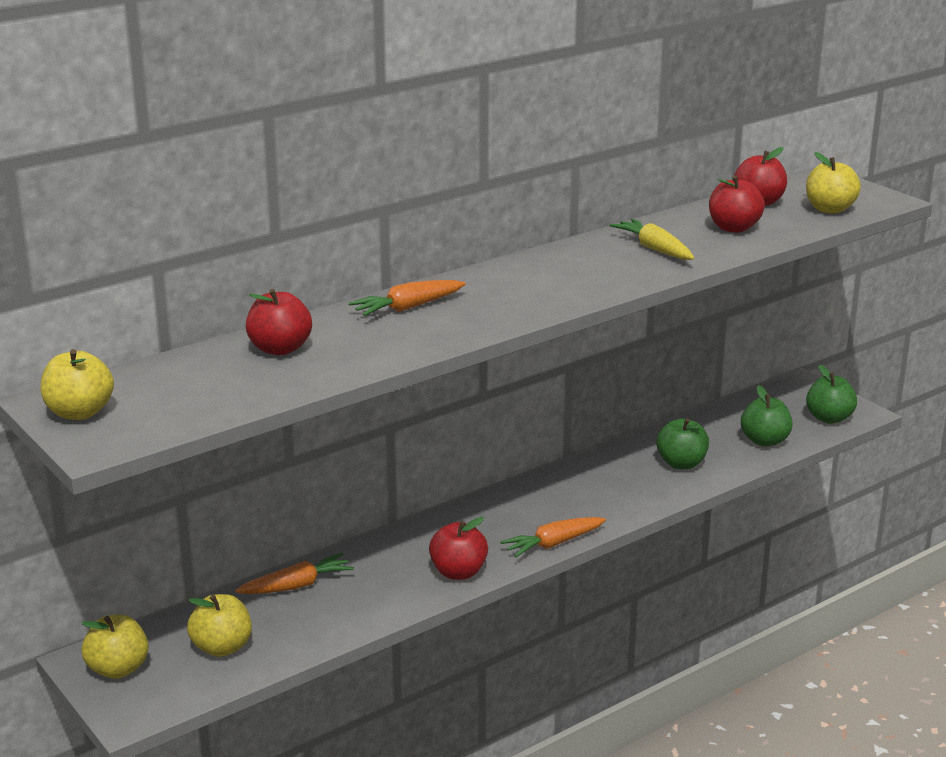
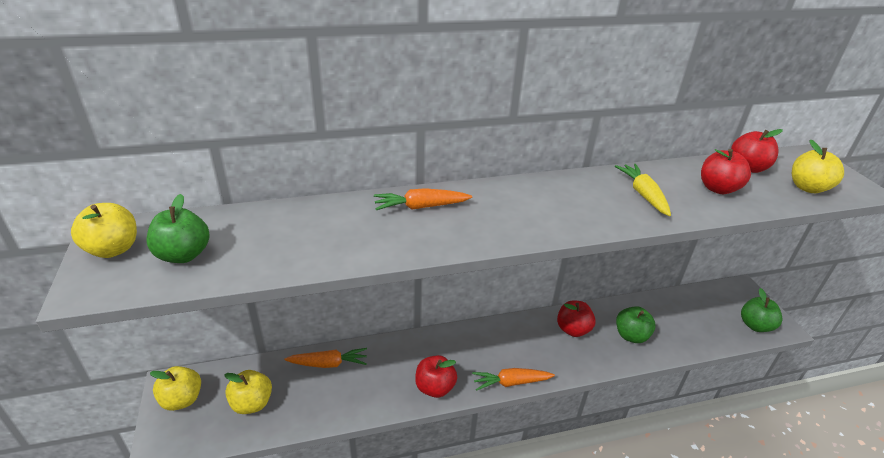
camera: 20 degrees right, 10 degrees up
(280, 349) = (301, 224): red apple -> red apple (573, 329)
(764, 441) = (699, 333): green apple -> green apple (184, 255)

